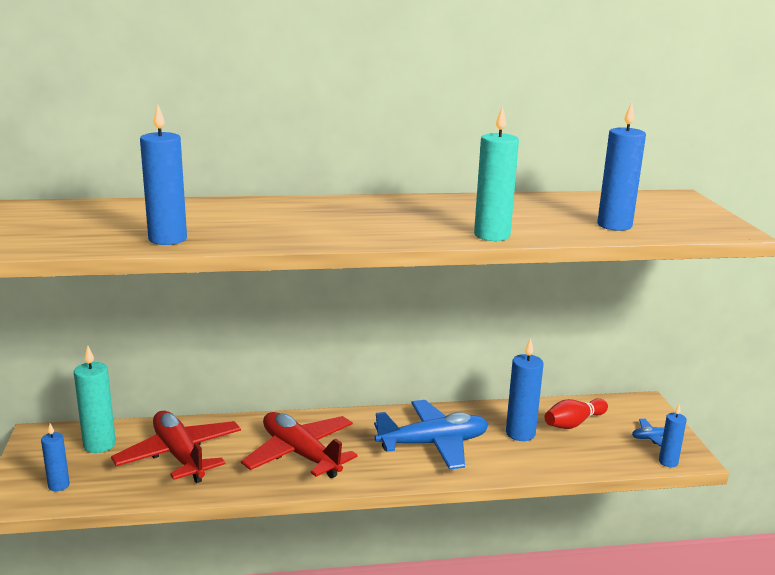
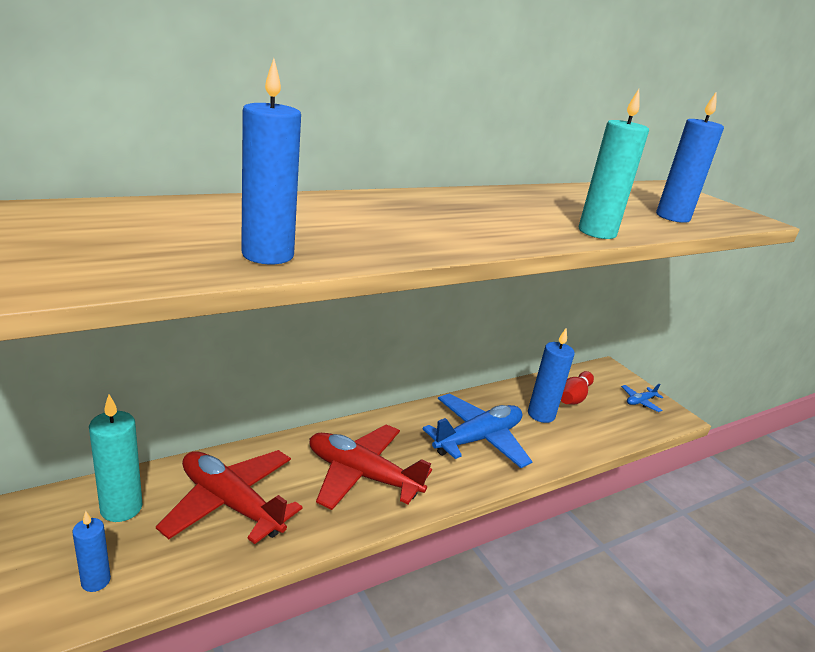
camera: 25 degrees left, 5 degrees up
(668, 462) = (666, 424): blue candle -> none

